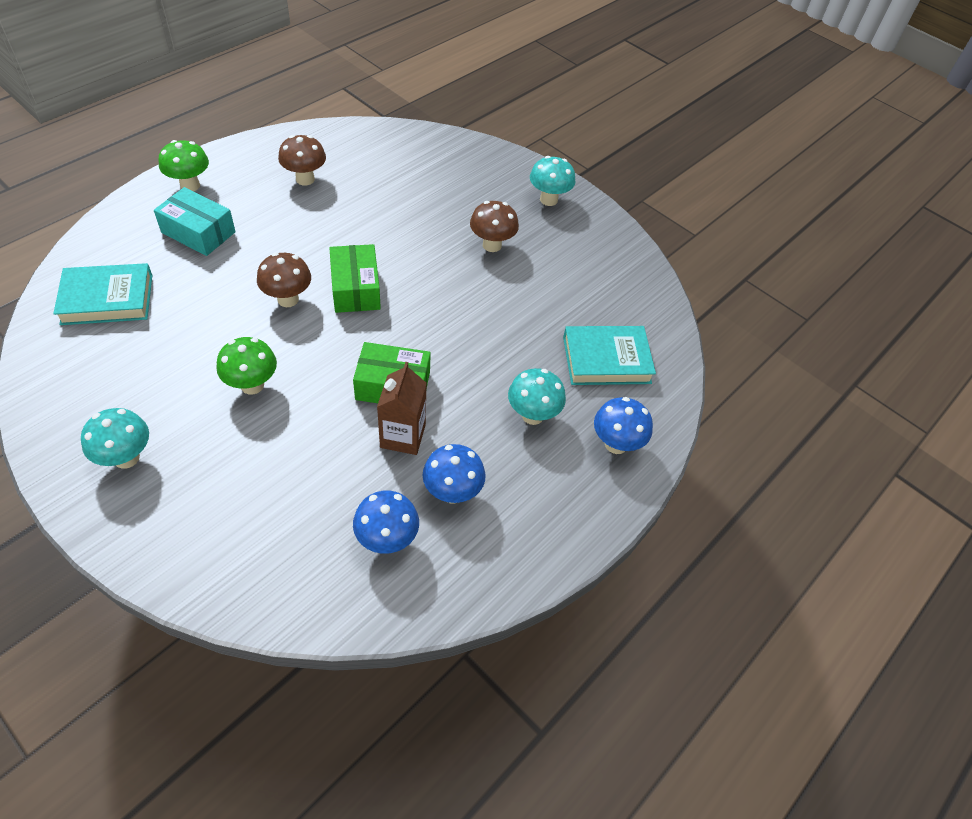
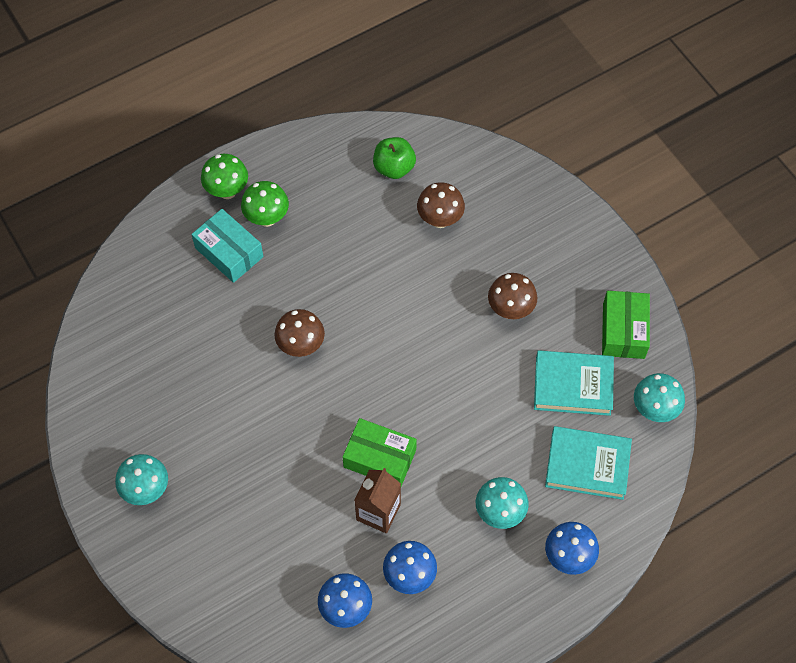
camera: 20 degrees right, 10 degrees up
(107, 299) = (141, 320): turquoise book -> turquoise book (573, 385)
(252, 385) = (257, 436): green mushroom -> green mushroom (267, 218)
(305, 179) = (339, 197): brown mushroom -> brown mushroom (440, 219)
(353, 154) = (394, 168): none -> green apple
(355, 289) = (365, 343): green box -> green box (623, 331)
(548, 199) = (585, 258): turquoise mushroom -> turquoise mushroom (654, 409)

